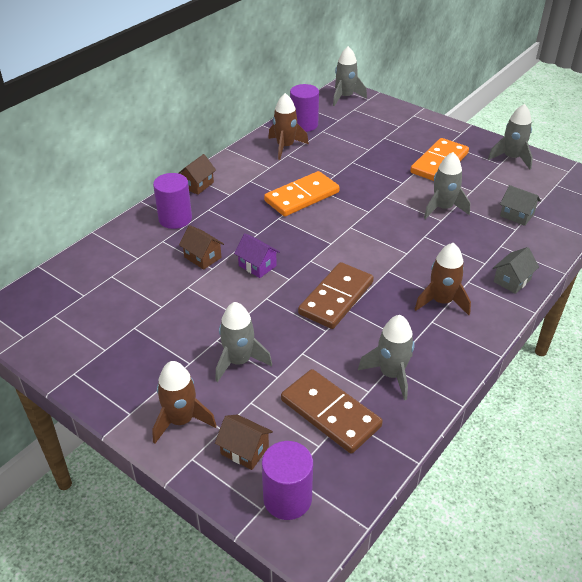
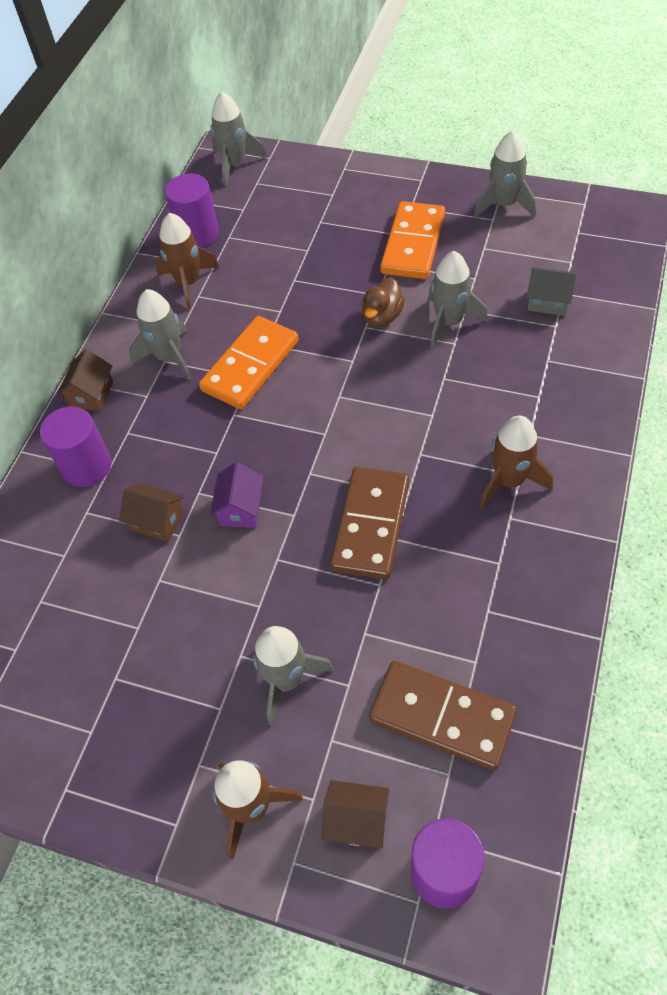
camera: 15 degrees left, 15 degrees up
(257, 266) = (240, 508): purple house -> purple house turned 75 degrees clockwise
(391, 374) = (493, 623): grey rocket -> grey rocket (169, 357)
(399, 194) = (382, 316): none -> brown duck
(512, 280) = (584, 414): grey house -> none

